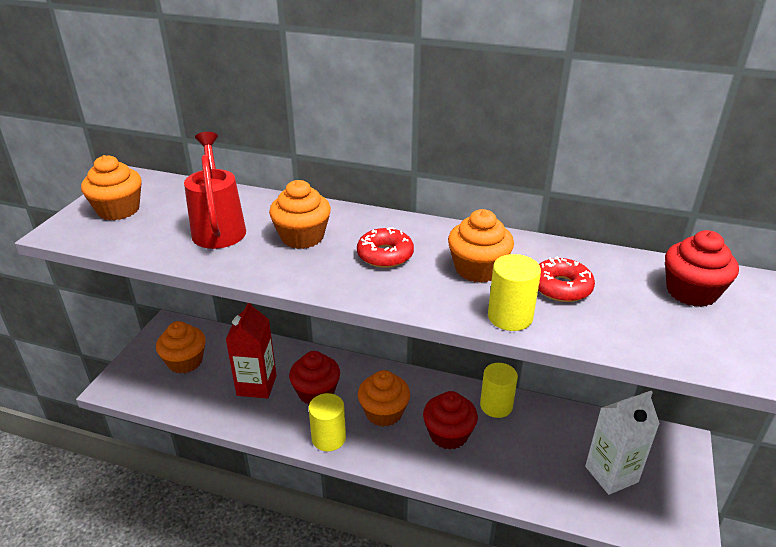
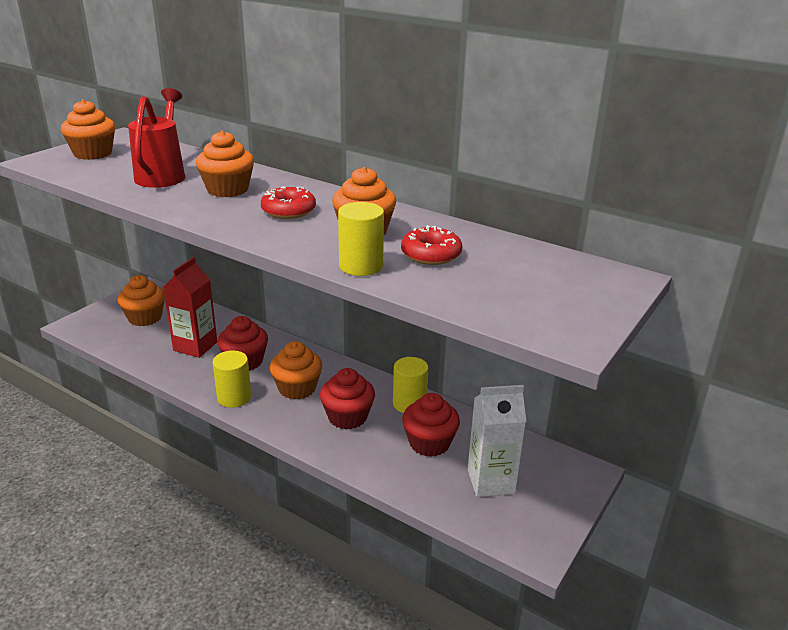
camera: 15 degrees right, 5 degrees down
(691, 292) = (559, 276): red cupcake -> red cupcake (429, 443)

